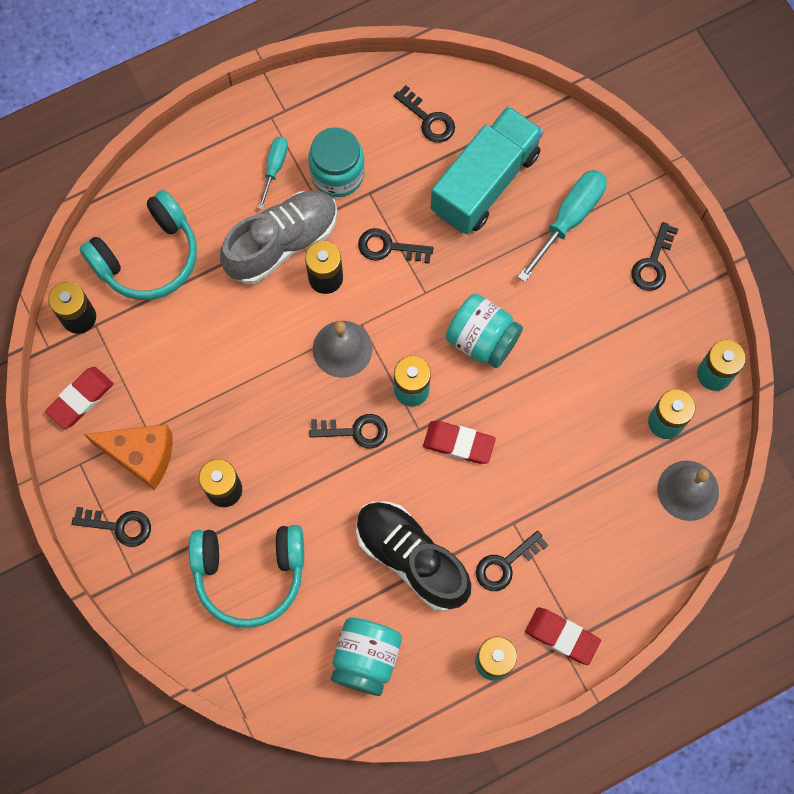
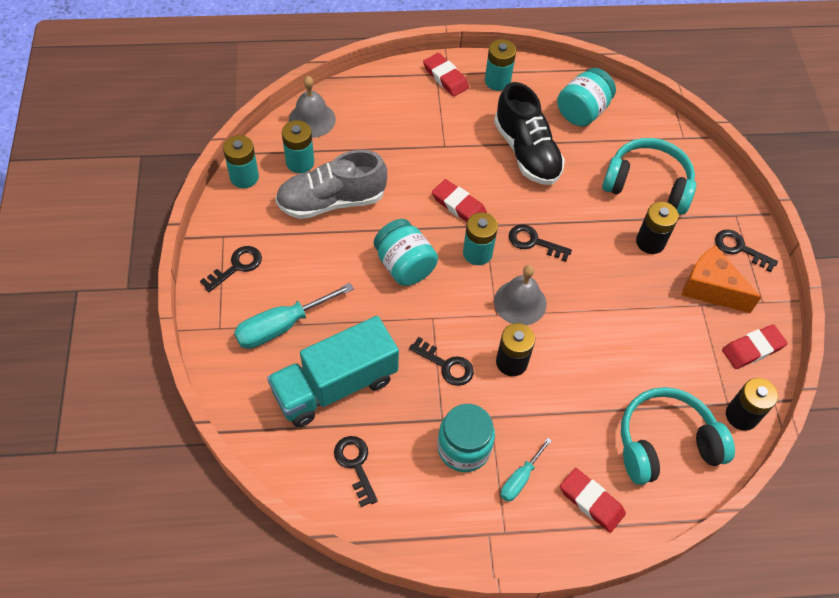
camera: 160 degrees left, 15 degrees down
(203, 174) = (591, 501): none -> red eraser
(282, 243) = (538, 406): grey shoe -> grey shoe (331, 201)
(505, 564) = (462, 126): black key -> none

